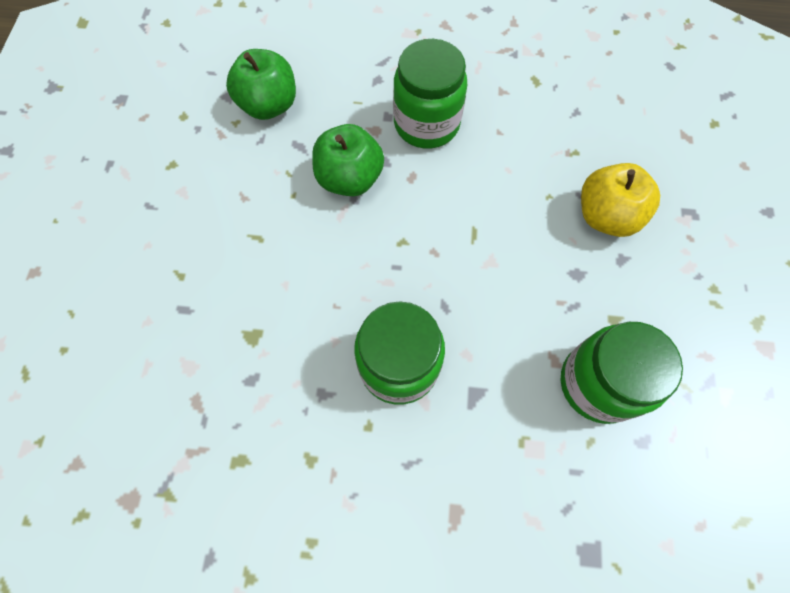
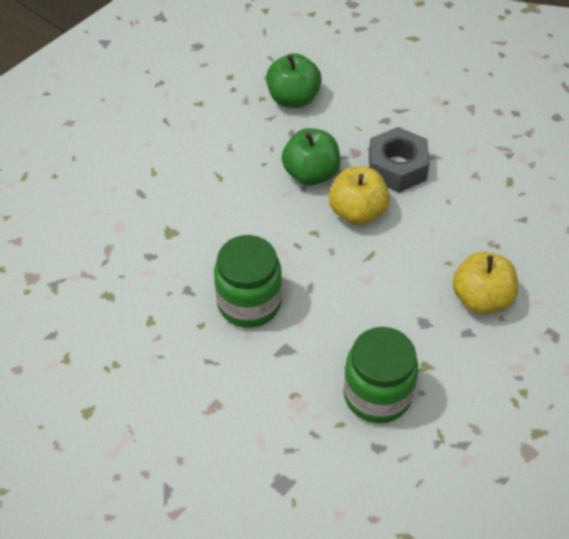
camera: 35 degrees right, 15 degrees down
(426, 124) = (397, 167): green jar -> grey nut
(426, 194) = (357, 212): none -> yellow apple

